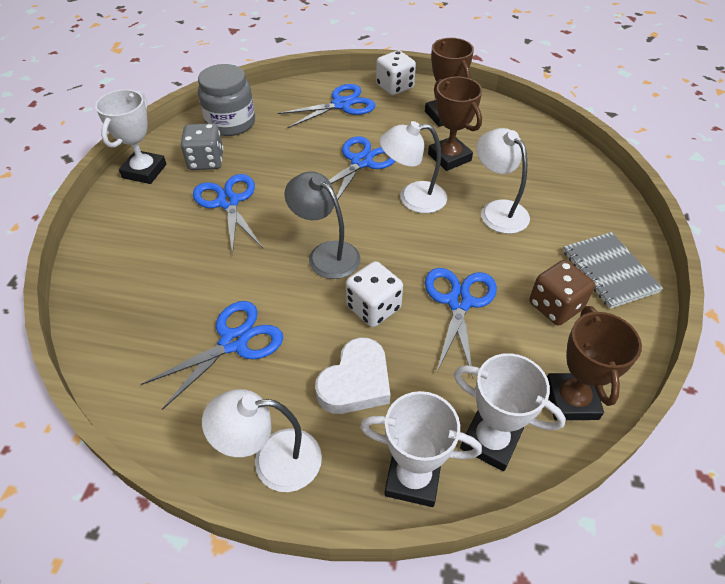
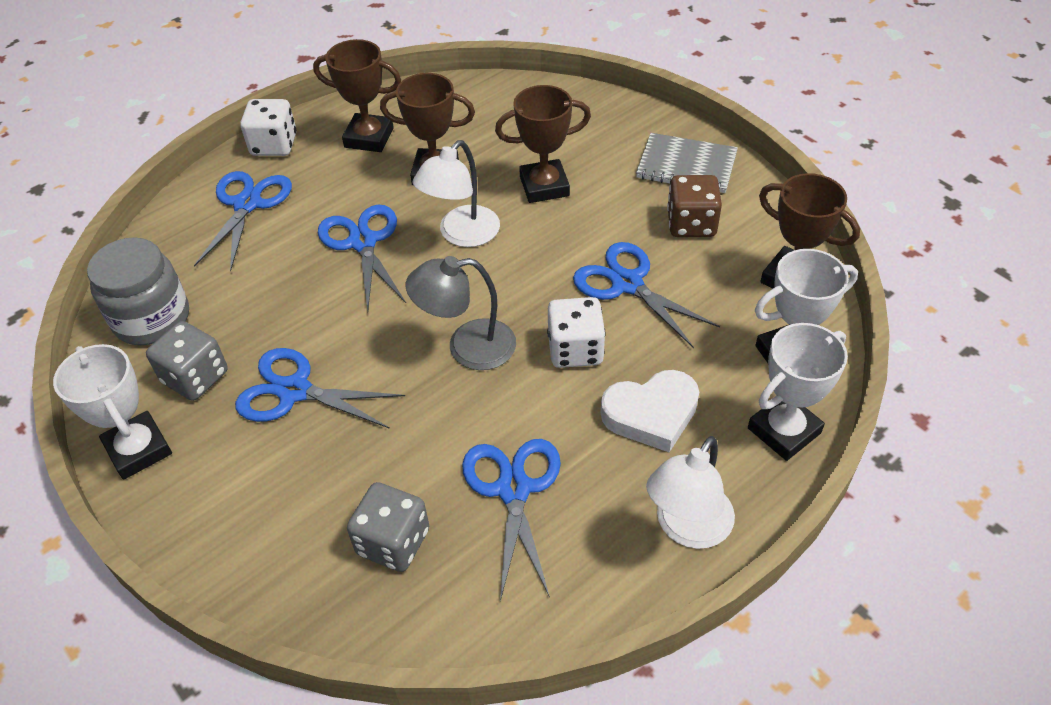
camera: 50 degrees left, 0 degrees up
(154, 307) = (393, 542): none -> grey dice
(356, 382) = (651, 414): white heart -> white heart turned 90 degrees clockwise
(497, 210) = (544, 186): white lamp -> brown trophy

